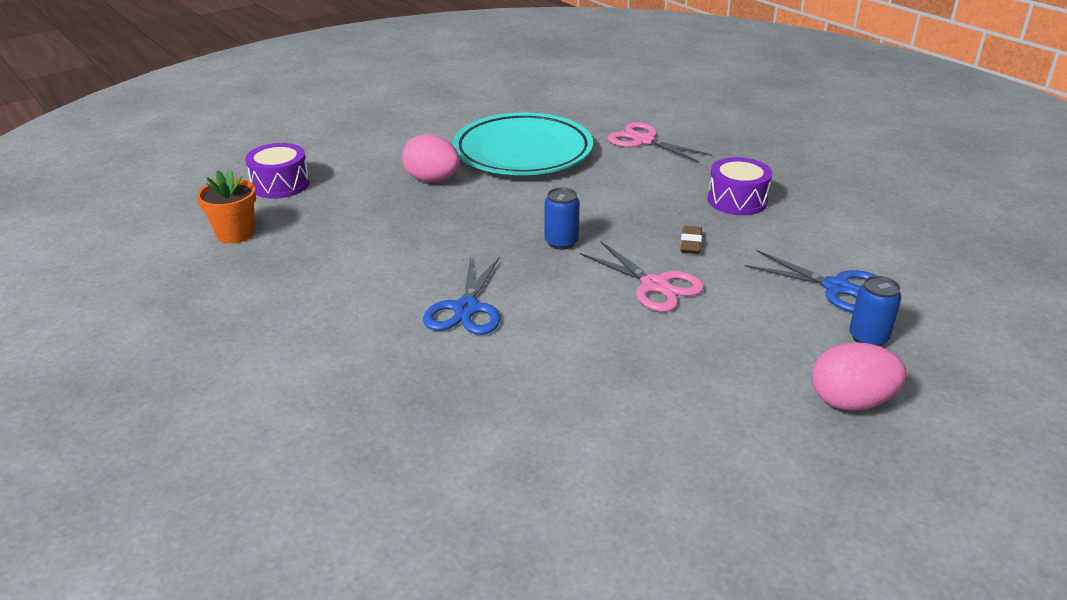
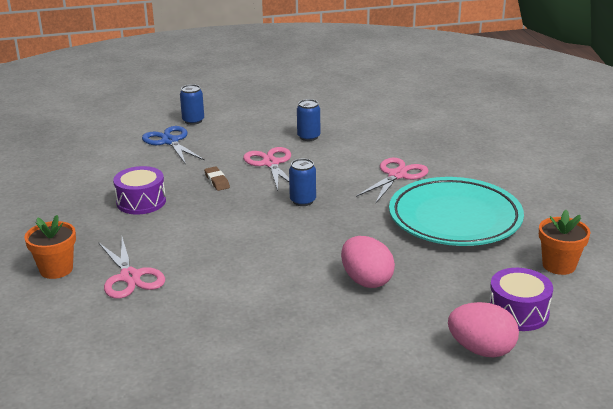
camera: 155 degrees left, 5 degrees down
(466, 309) = (397, 175): blue scissors -> pink scissors
(523, 152) = (257, 292): turquoise plate -> turquoise plate (455, 218)
(652, 351) = (308, 137): none -> blue can
(690, 243) = (217, 181): brown eraser -> brown eraser turned 60 degrees counterclockwise
(713, 133) = (56, 269): none -> orange flower pot
(851, 402) = (241, 104): pink egg -> pink egg (481, 350)

